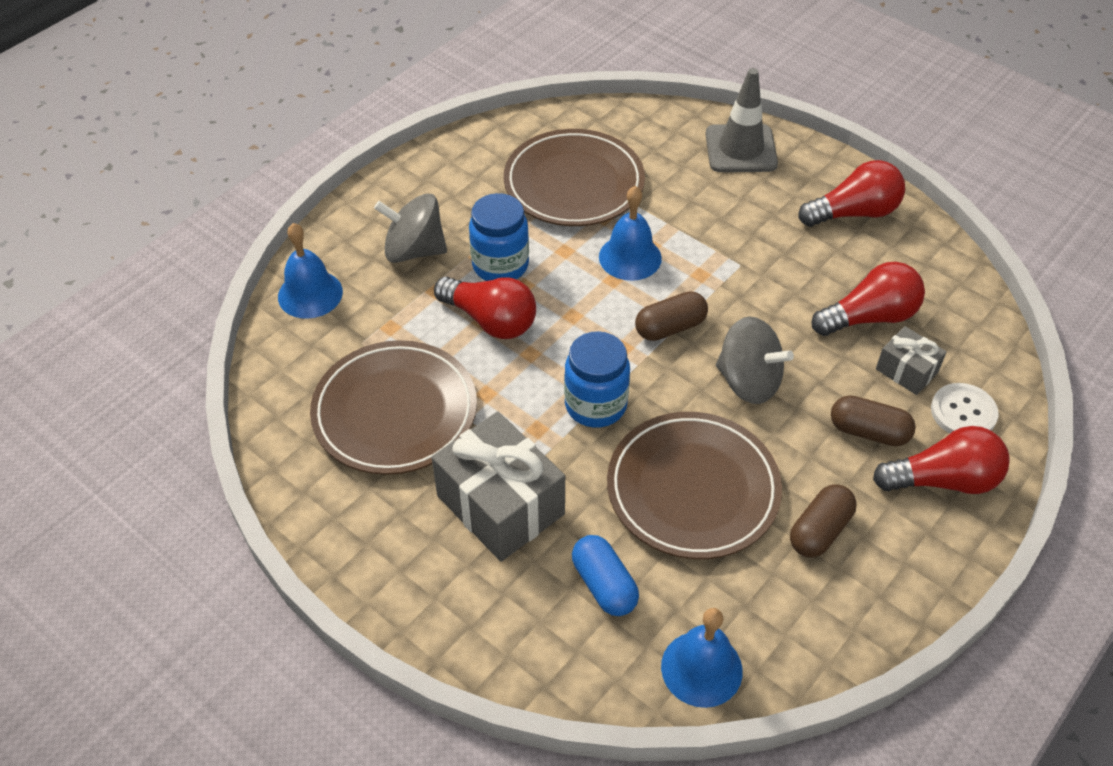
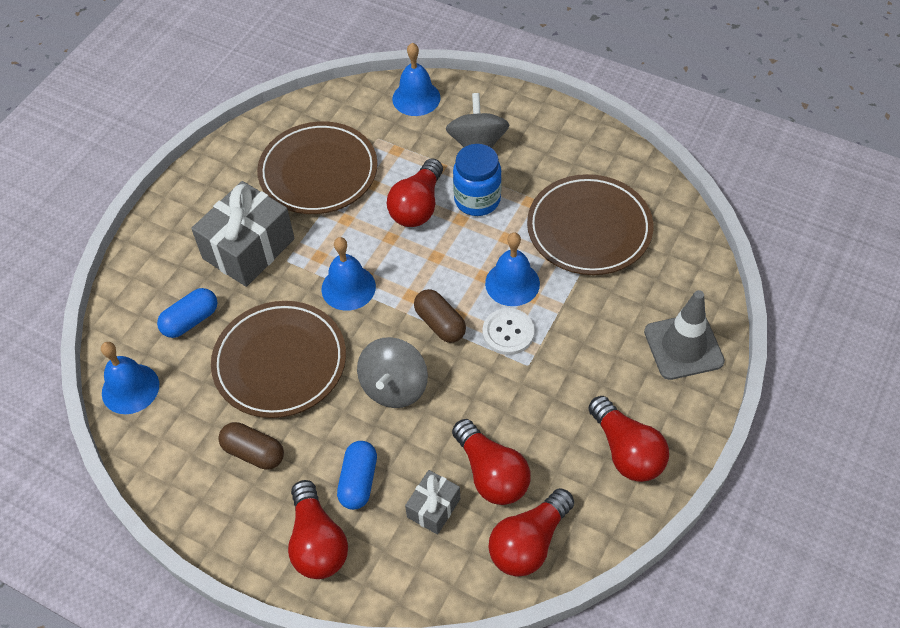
camera: 80 degrees right, 5 degrees up
(595, 405) = (348, 287): blue jar -> blue bell
(868, 431) = (359, 481): brown capsule -> blue capsule
(950, 302) = (529, 543): none -> red light bulb
(963, 412) = (395, 557): white button -> white button (508, 332)

